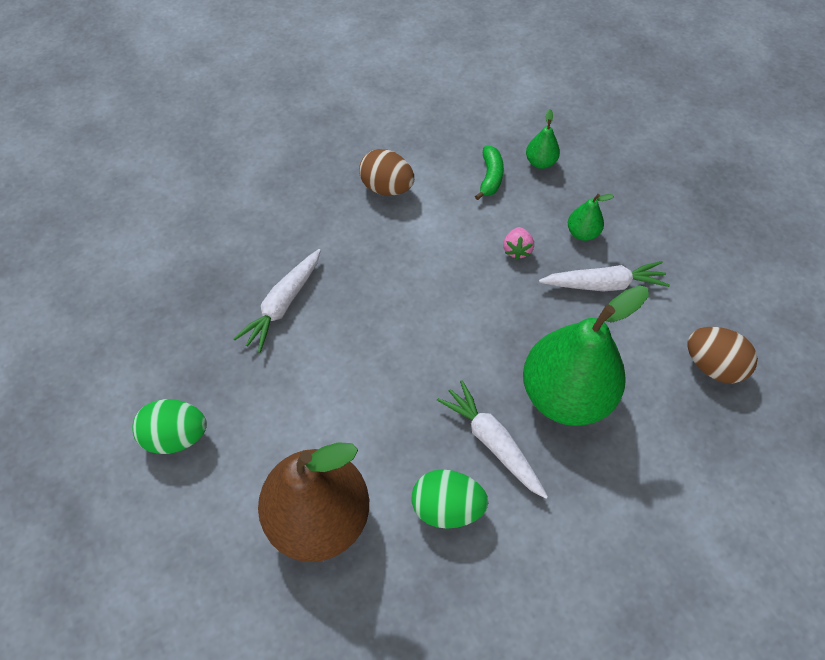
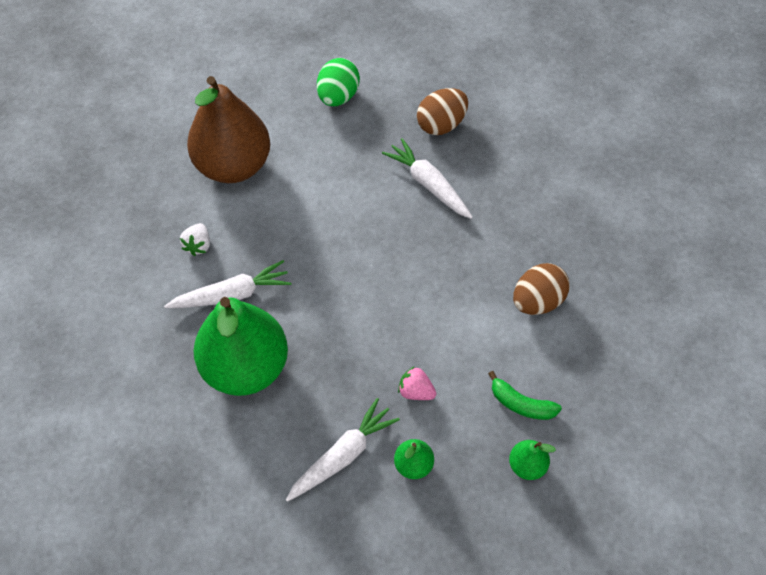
camera: 110 degrees right, 0 degrees up
(447, 507) = (198, 245): green egg -> white strawberry
(603, 284) = (343, 455): white carrot -> white carrot turned 150 degrees counterclockwise
(712, 365) = (212, 512): brown egg -> brown egg (441, 124)

